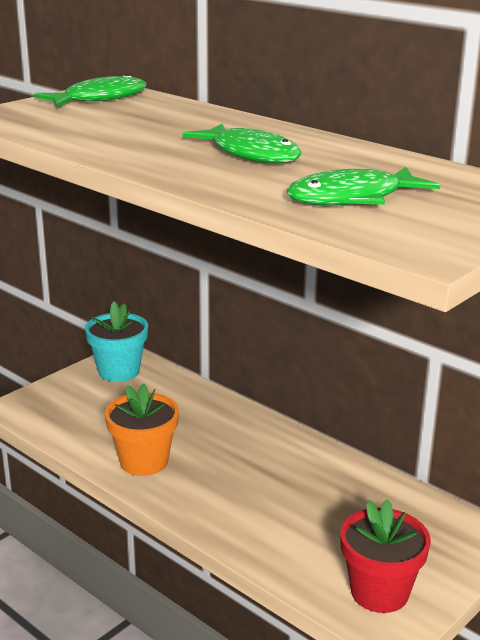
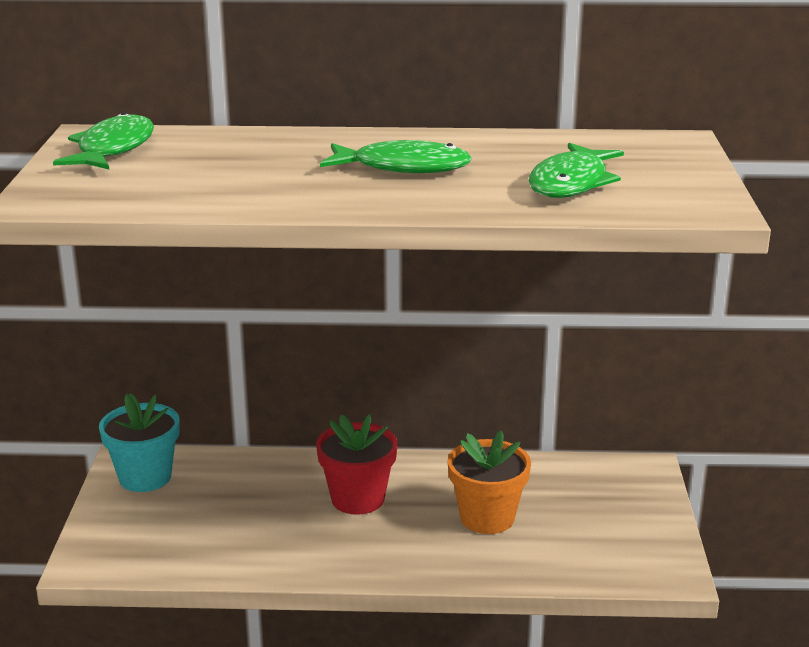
camera: 40 degrees left, 0 degrees up
(144, 461) = (300, 548): orange flower pot -> orange flower pot (487, 518)
(379, 592) = (630, 551): red flower pot -> red flower pot (358, 499)

